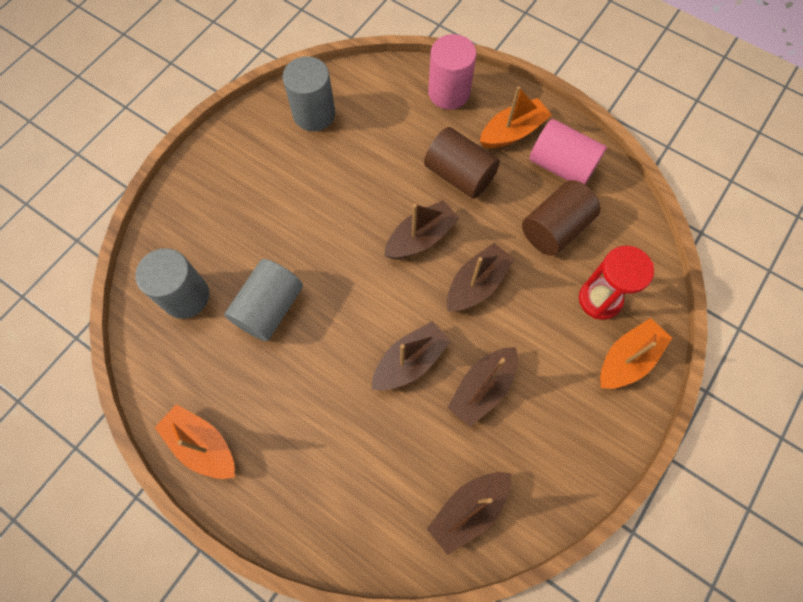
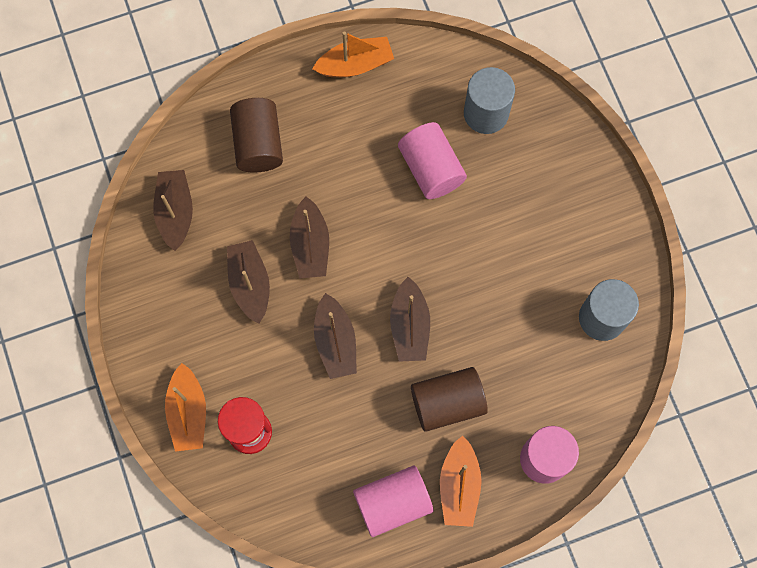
camera: 125 degrees right, 5 degrees up
(269, 308) = (431, 169): grey cylinder -> pink cylinder
(555, 228) = (337, 446): brown cylinder -> brown cylinder (258, 143)

